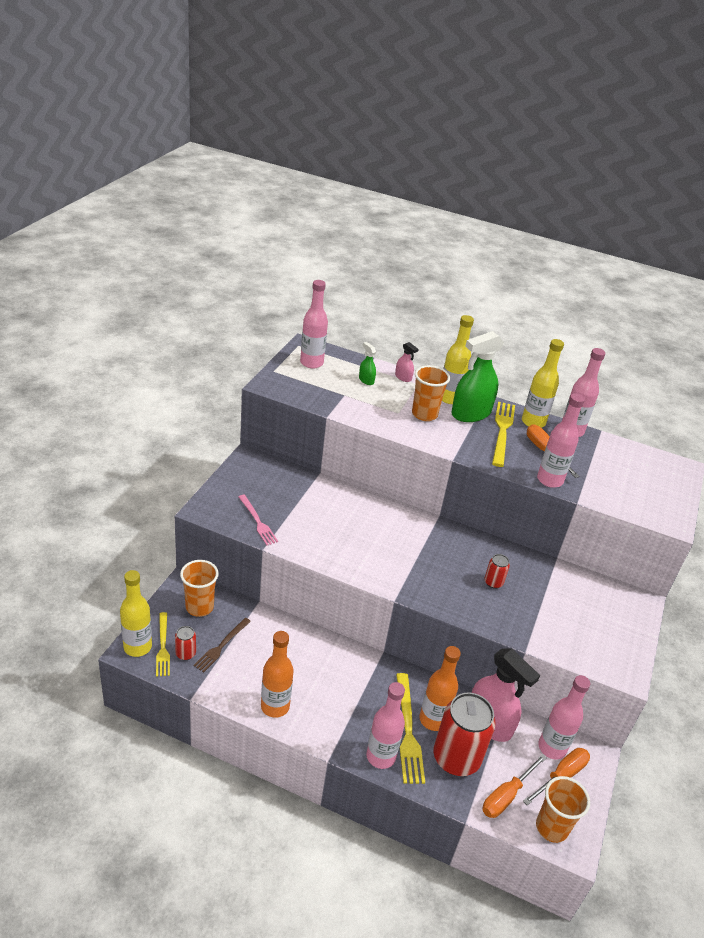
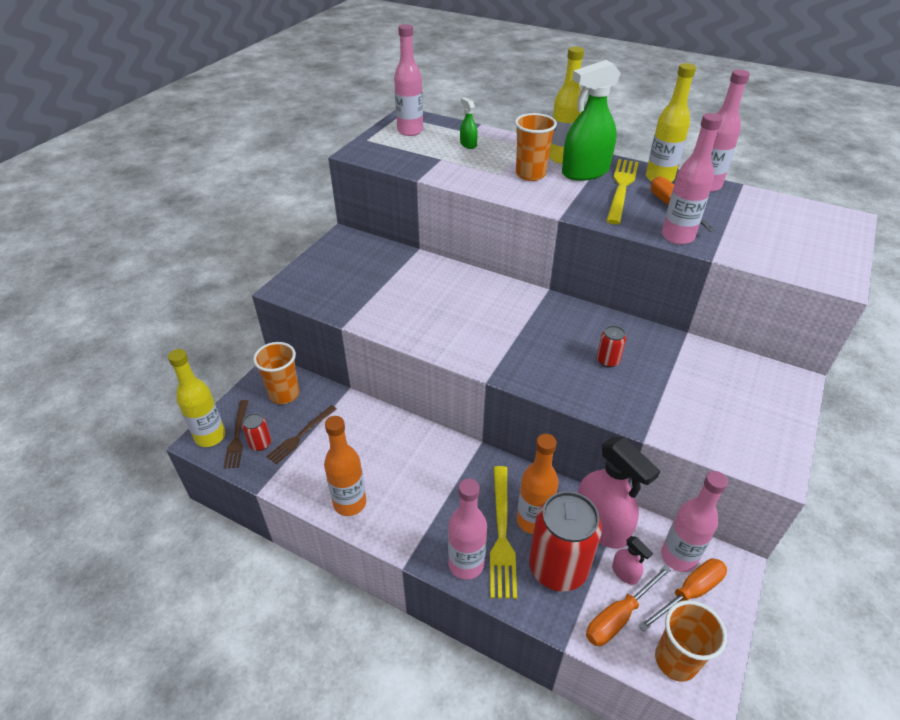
camera: 10 degrees right, 5 degrees up
(163, 646) = (237, 436): yellow fork -> brown fork
(257, 521) = (341, 299): pink fork -> none
(403, 377) = (510, 140): pink spray bottle -> pink spray bottle (625, 573)

